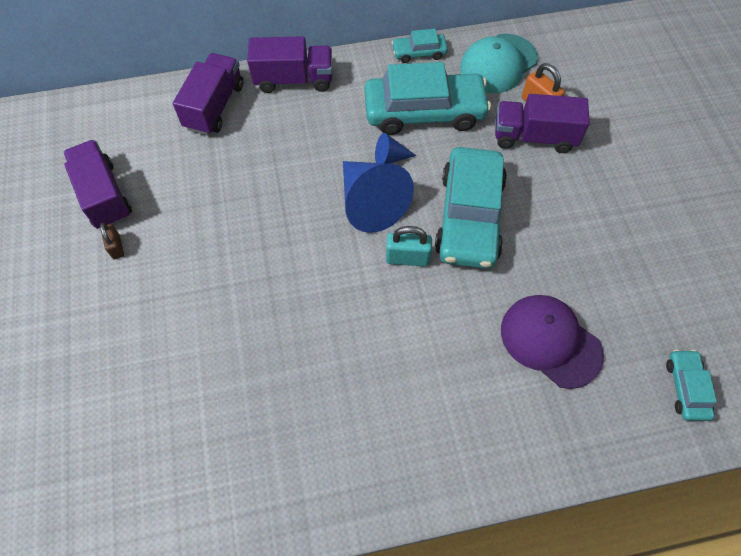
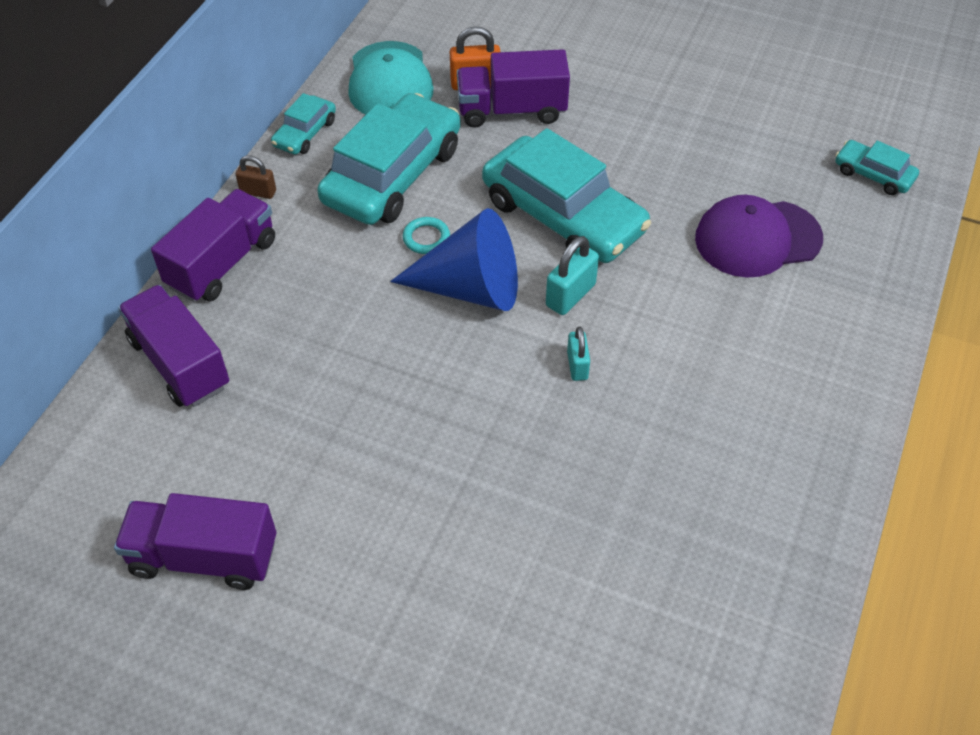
camera: 55 degrees left, 10 degrees down
(116, 247) = (302, 580): brown padlock -> brown padlock (258, 192)
(354, 294) = (577, 365): none -> turquoise padlock
(390, 158) = (426, 238): blue cone -> turquoise ring
(534, 137) = (512, 110): purple truck -> purple truck turned 45 degrees clockwise

